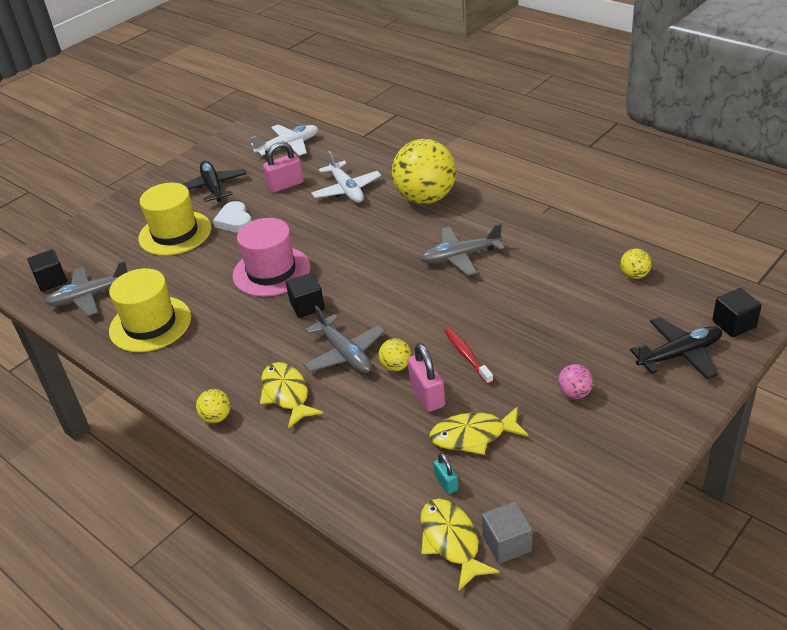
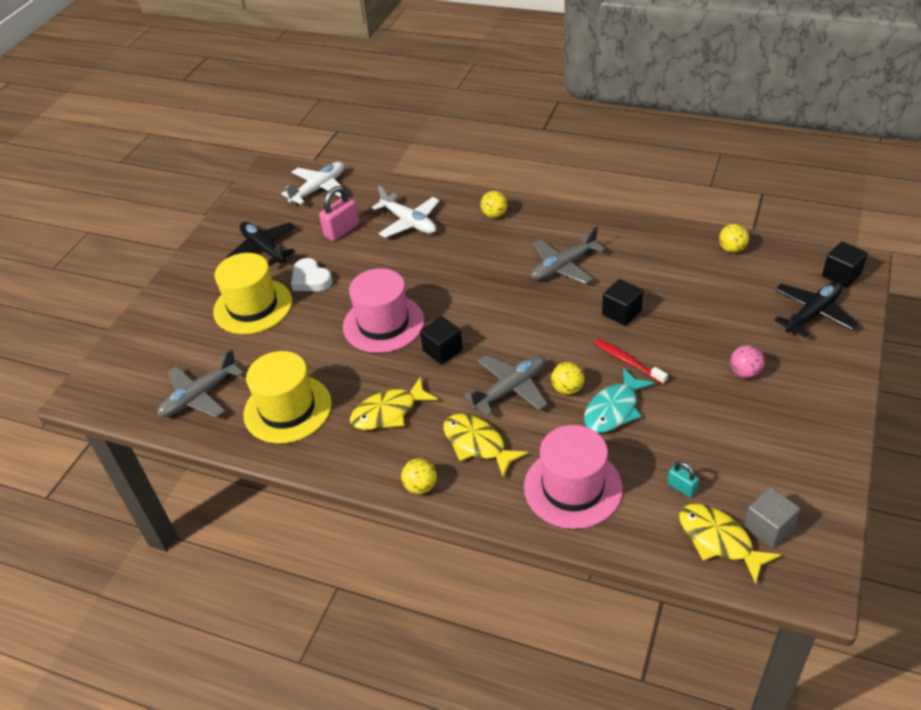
camera: 20 degrees left, 5 degrees up
(51, 280) = (143, 389): black cube -> black cube (621, 312)
(345, 354) = (510, 389): grey plane -> grey plane turned 75 degrees counterclockwise
(346, 455) = (573, 487): none -> pink hat
(426, 198) = (494, 215): yellow ball -> yellow ball, size x0.42
(427, 395) = (614, 409): pink padlock -> turquoise fish
(473, 436) = (679, 436): yellow fish -> yellow fish (389, 412)

